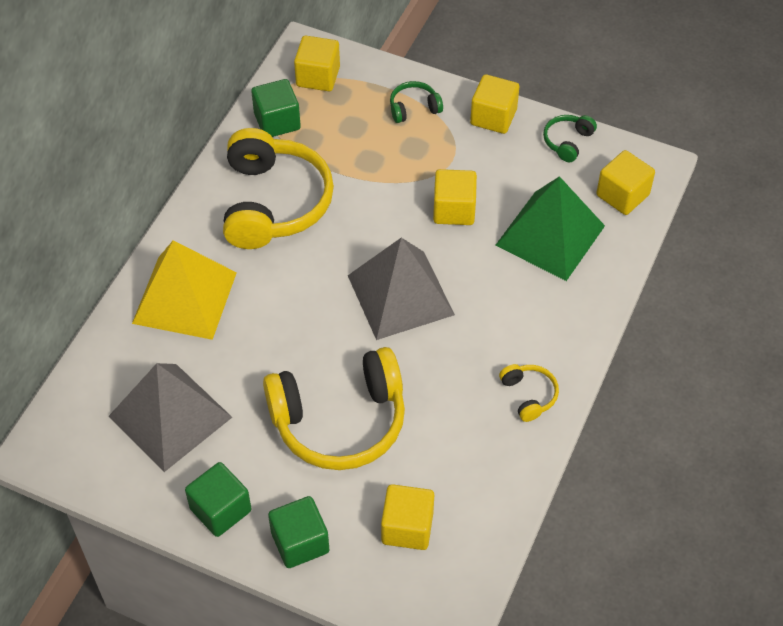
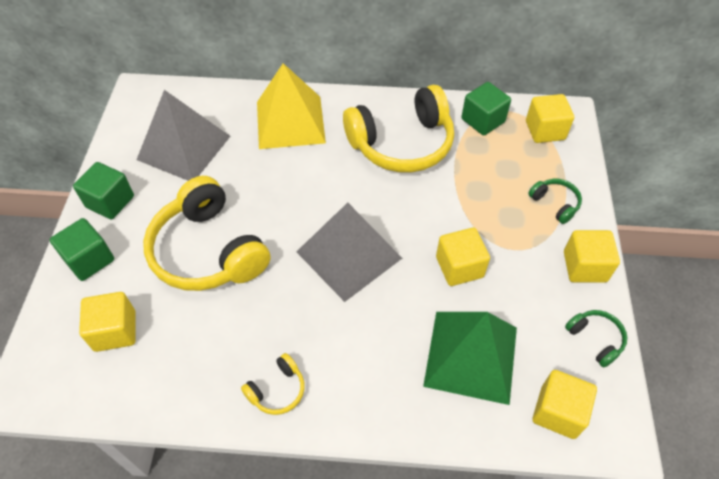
camera: 70 degrees right, 0 degrees up
(567, 142) = (595, 339): green headphones -> green headphones turned 45 degrees clockwise

